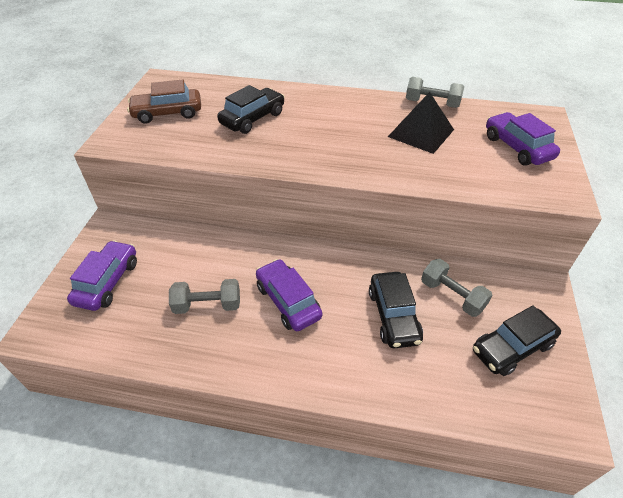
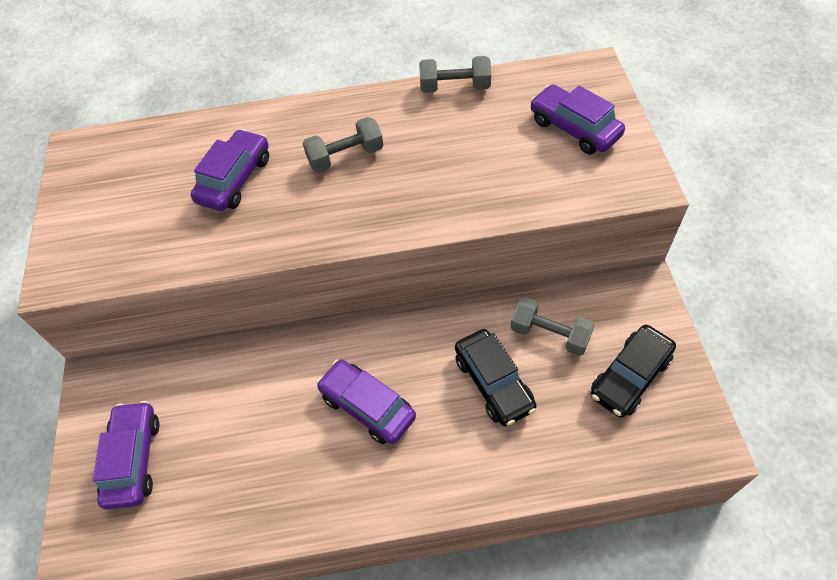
camera: 15 degrees left, 10 degrees up
(167, 113) = (115, 205): brown car -> none
(207, 305) = (274, 445): grey dumbbell -> grey dumbbell (345, 156)
(252, 118) = (235, 179): black car -> purple car
(421, 133) = (456, 139): black pyramid -> none

